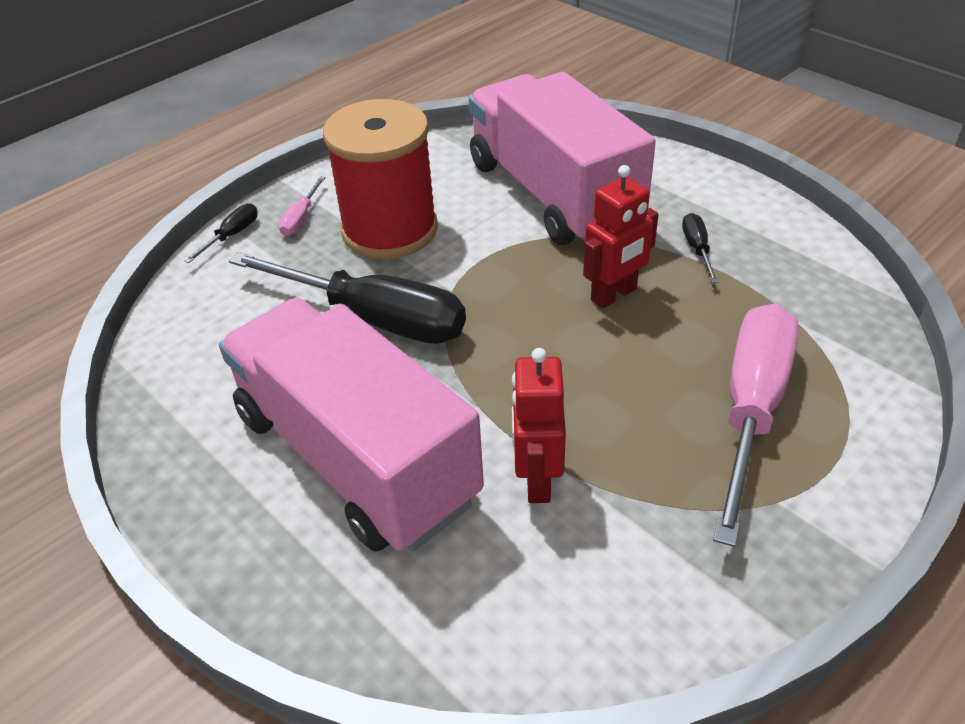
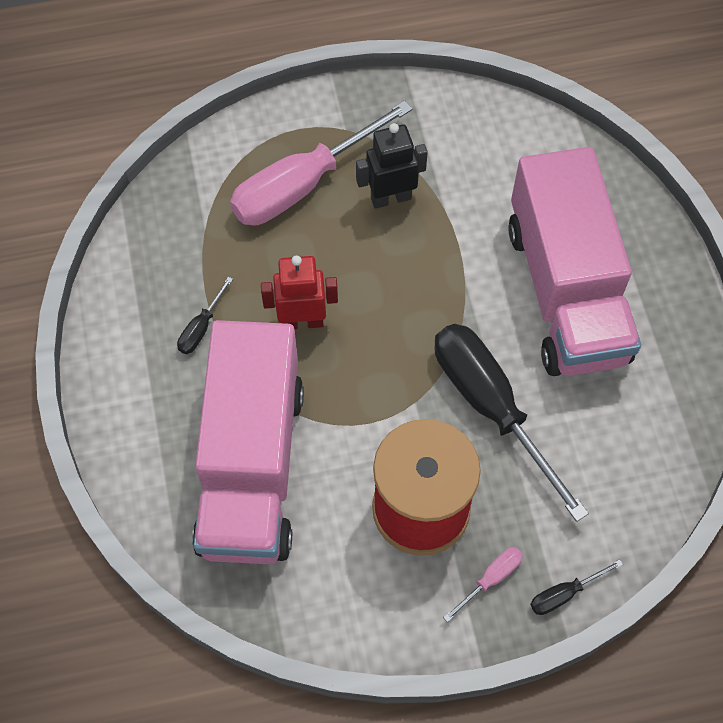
camera: 150 degrees left, 20 degrees up
(537, 480) = (466, 214): red robot -> none
(641, 449) = (390, 198): none -> black robot

